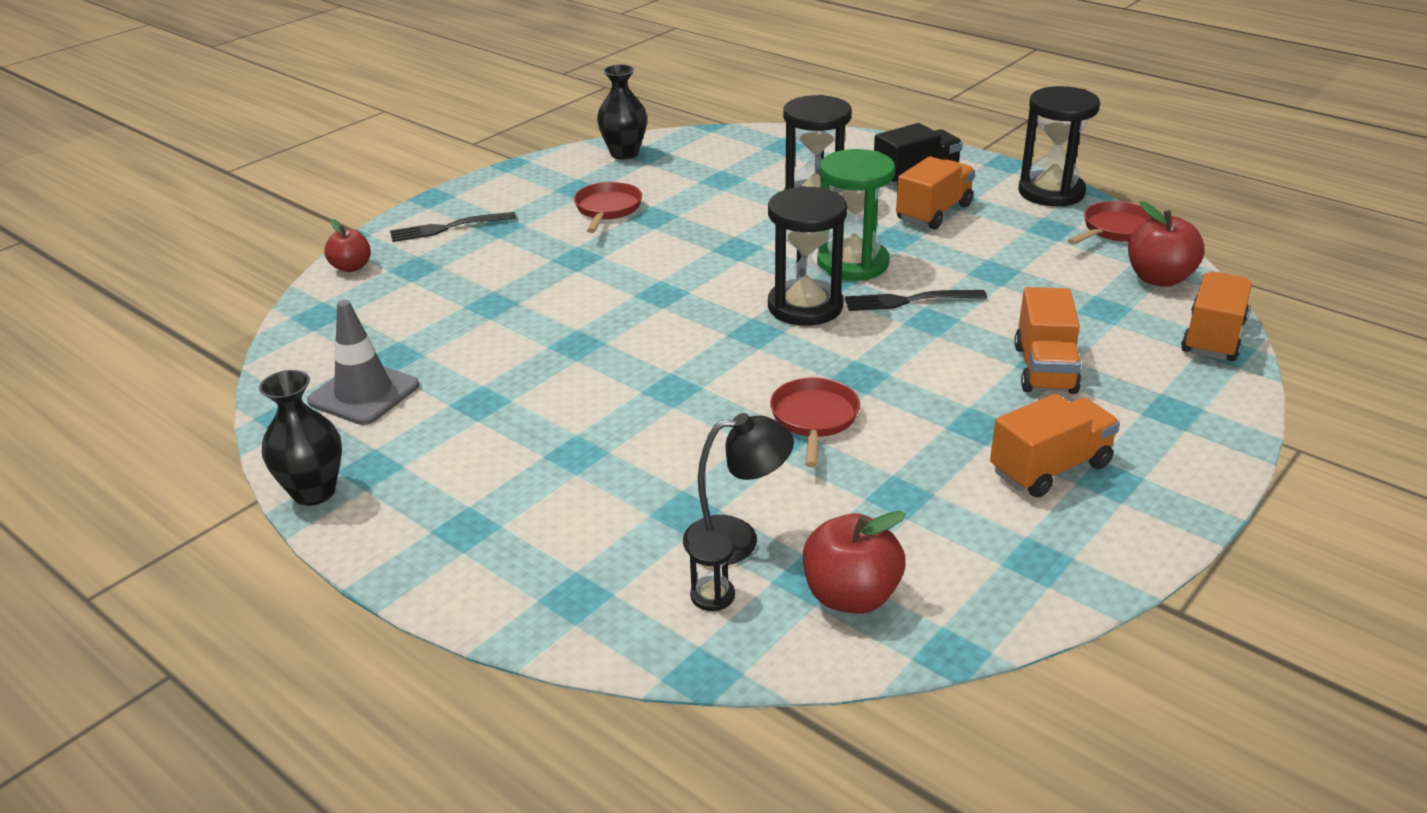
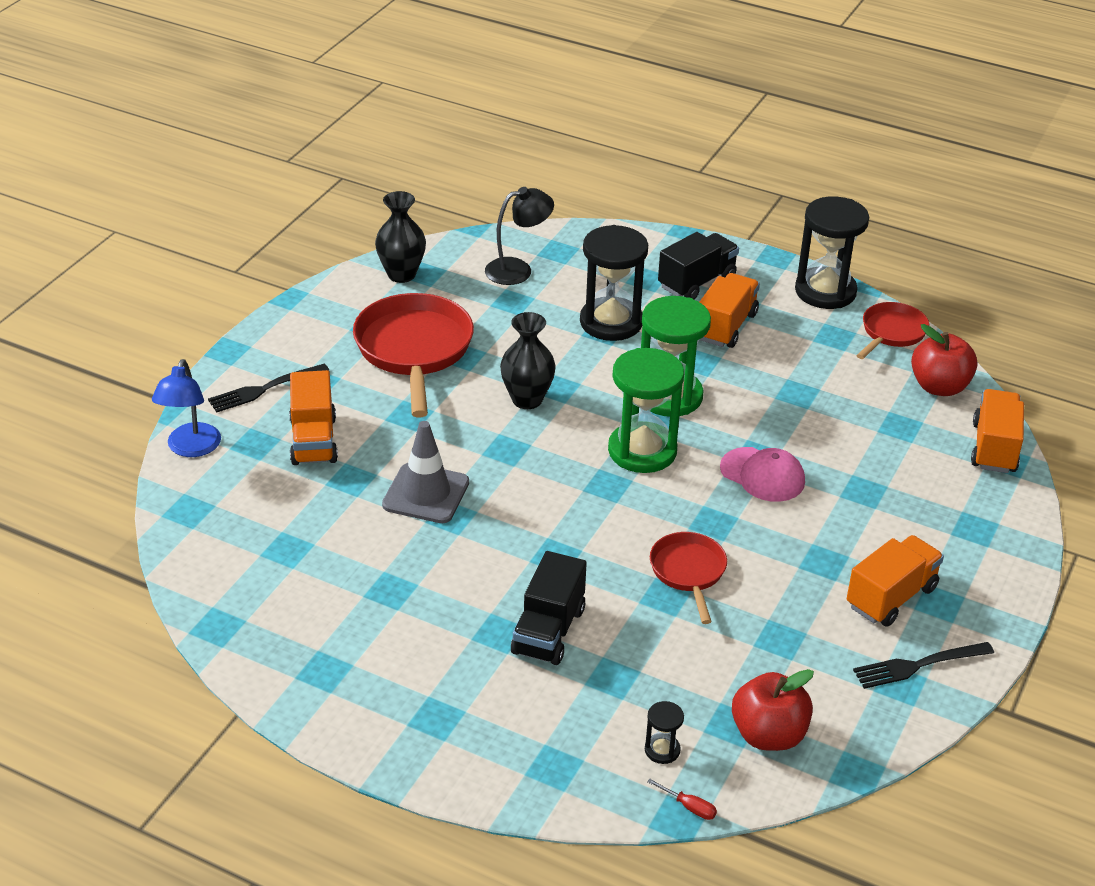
camera: 15 degrees left, 5 degrees up
(314, 492) = (286, 701): black vase -> black vase (527, 399)
(351, 267) = (191, 448): red apple -> blue lamp
(364, 393) = (279, 593): grey traffic cone -> grey traffic cone (426, 494)
(607, 209) = (414, 350): red pan -> red pan, size x1.78
(631, 458) = (548, 631): none -> black truck
(721, 664) = (689, 807): none -> red screwdriver
(737, 539) = (663, 697): black lamp -> black lamp (518, 270)
(805, 306) = (642, 451): black hourglass -> green hourglass
(909, 301) = (732, 434): black fork -> black fork (918, 665)
(931, 338) = (762, 475): none -> pink cap
(1045, 369) = (865, 497): orange truck -> orange truck (313, 440)

